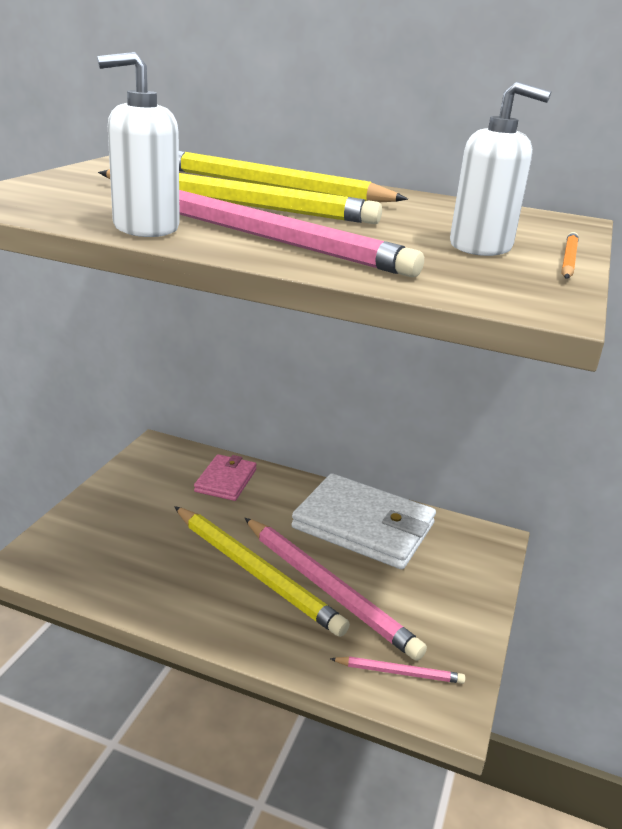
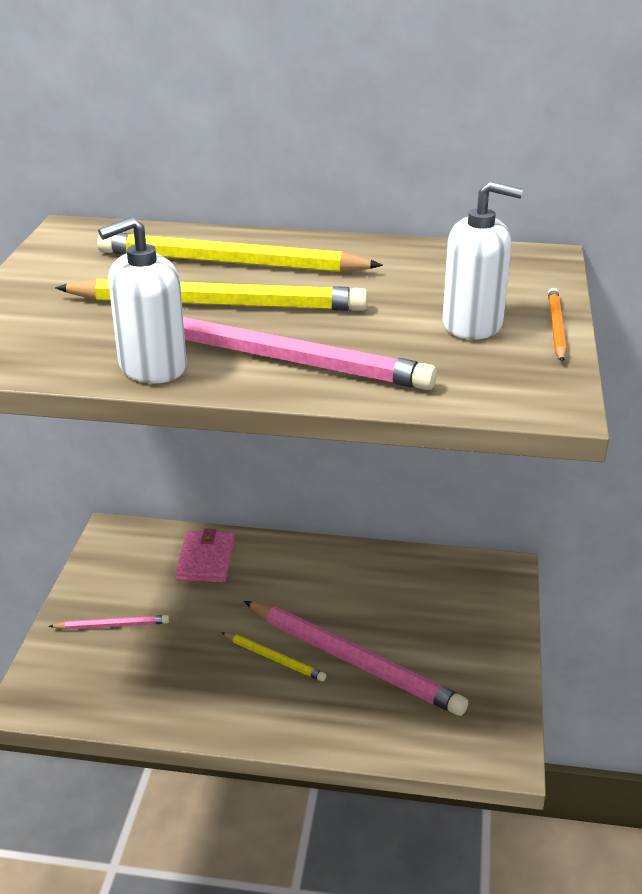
camera: 10 degrees left, 5 degrees up
(255, 572) = (274, 659): yellow pencil -> yellow pencil, size x0.47
(364, 526) = (369, 583): white wallet -> none
(399, 672) = (447, 731): pink pencil -> pink pencil (112, 625)

